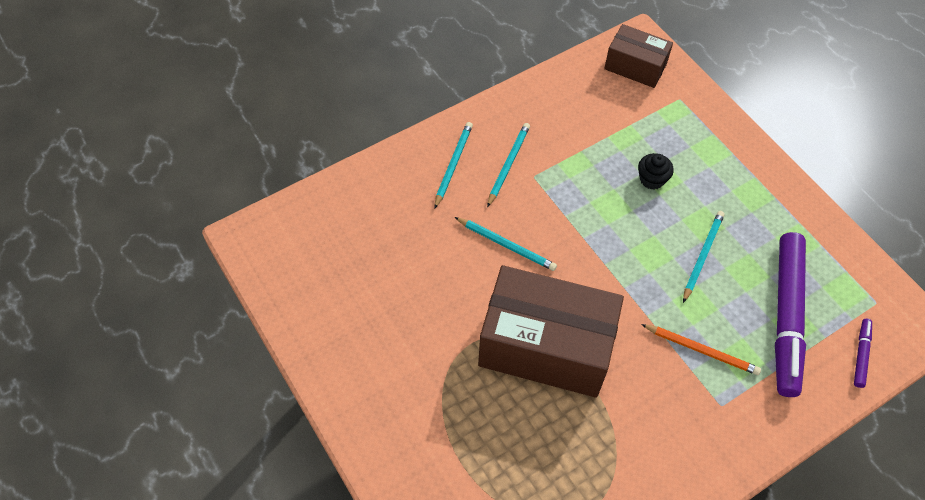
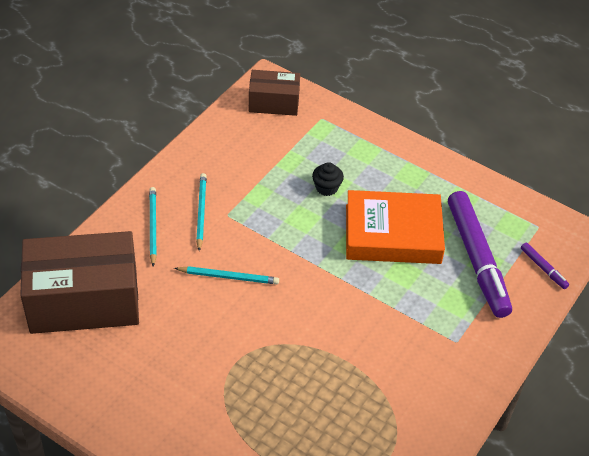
camera: 25 degrees left, 10 degrees down
(546, 346) = (298, 345): brown box -> brown box (84, 301)
(701, 350) = (423, 306): orange pencil -> none
(702, 256) = (392, 234): turquoise pencil -> orange book
(861, 355) = (543, 268): purple marker -> purple marker turned 150 degrees clockwise

